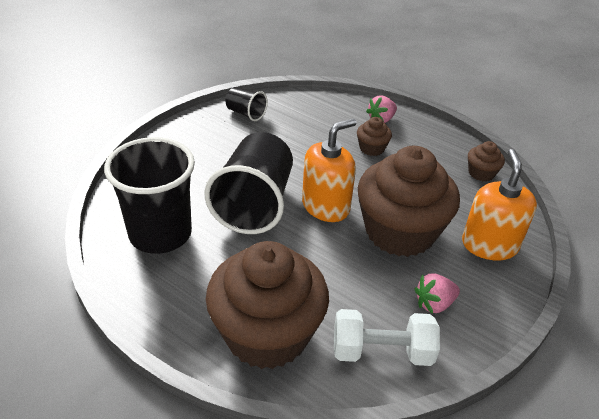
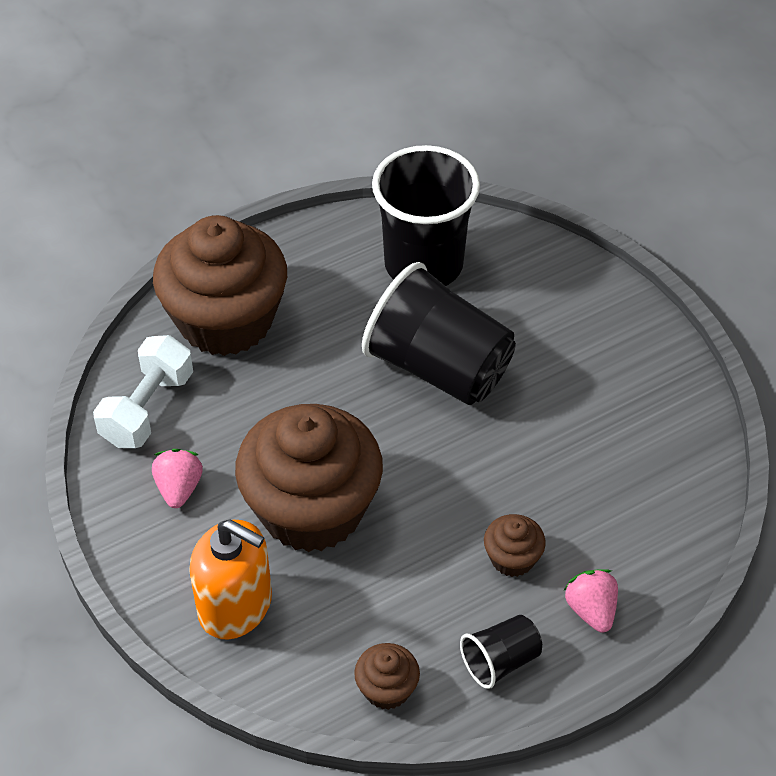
camera: 115 degrees right, 10 degrees up
(246, 113) = (670, 419): black cup -> black cup (500, 661)
(326, 206) = (400, 444): orange soap dispenser -> none

